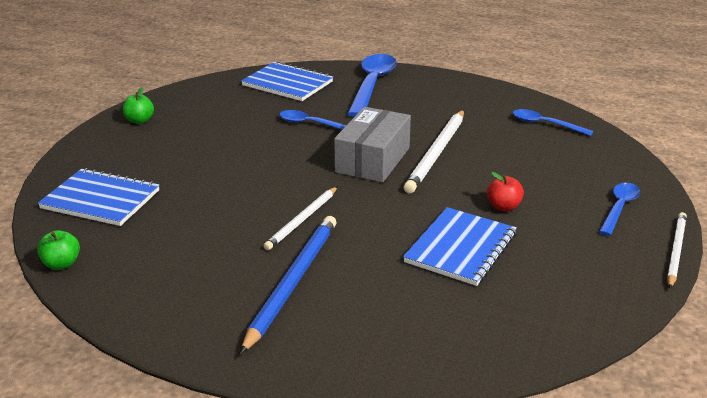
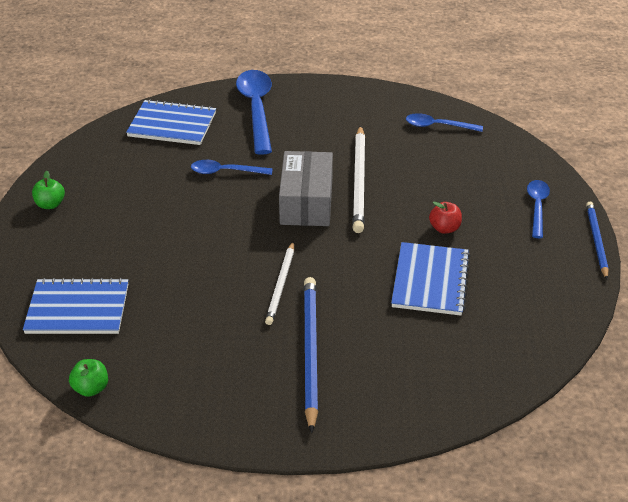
camera: 20 degrees left, 10 degrees up
(675, 251) = (596, 241): white pencil -> blue pencil

